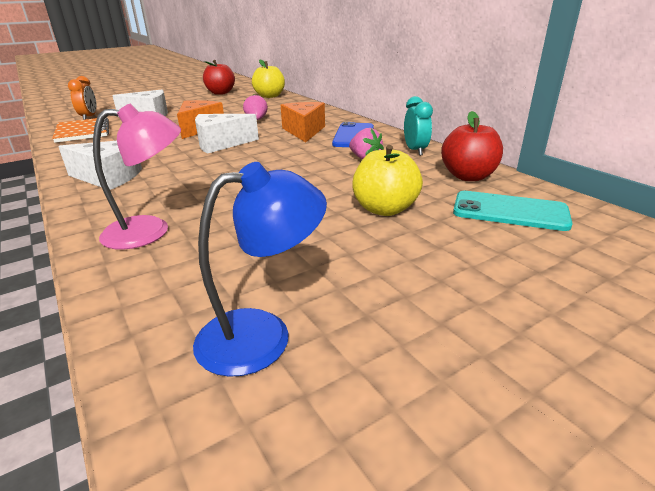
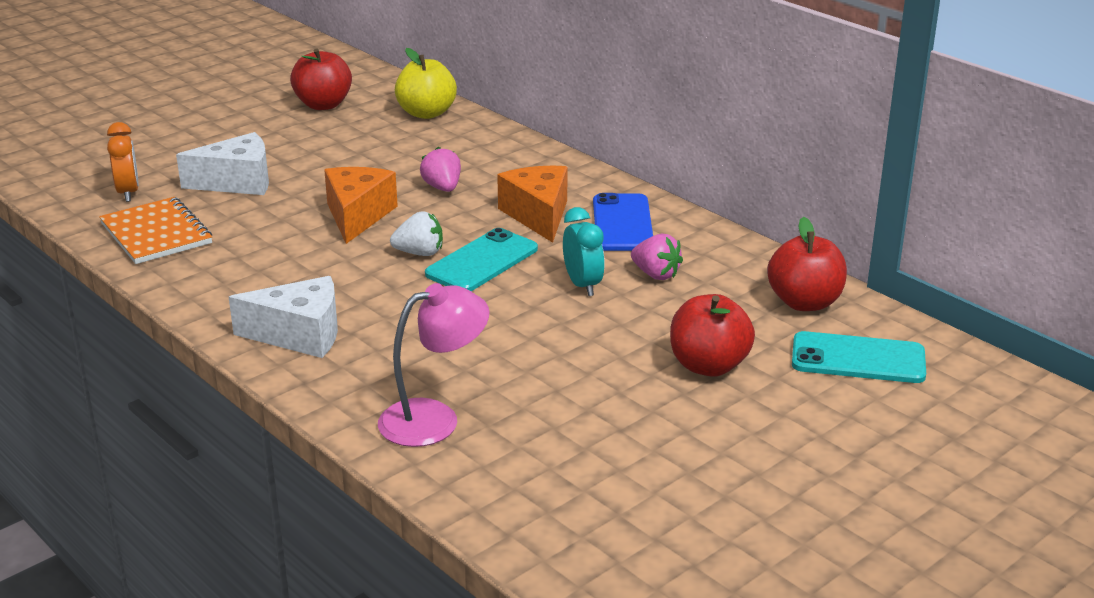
camera: 10 degrees left, 0 degrees up
(221, 144) = (420, 253): white cheese -> white strawberry
(255, 149) = (482, 261): none -> turquoise phone
(262, 335) = (634, 522): blue lamp -> none
(384, 209) = (708, 366): yellow apple -> red apple
(415, 151) = (724, 254): turquoise clock -> turquoise clock (583, 285)

